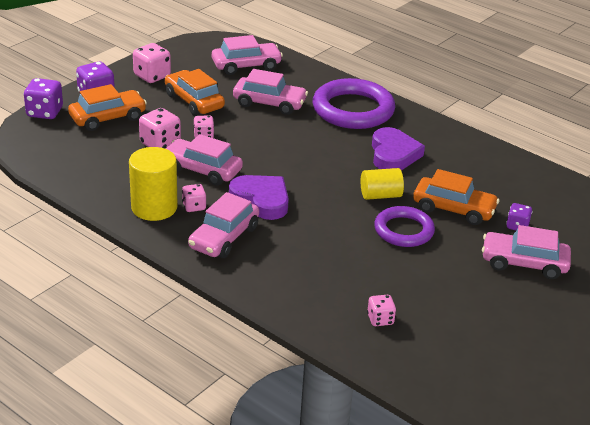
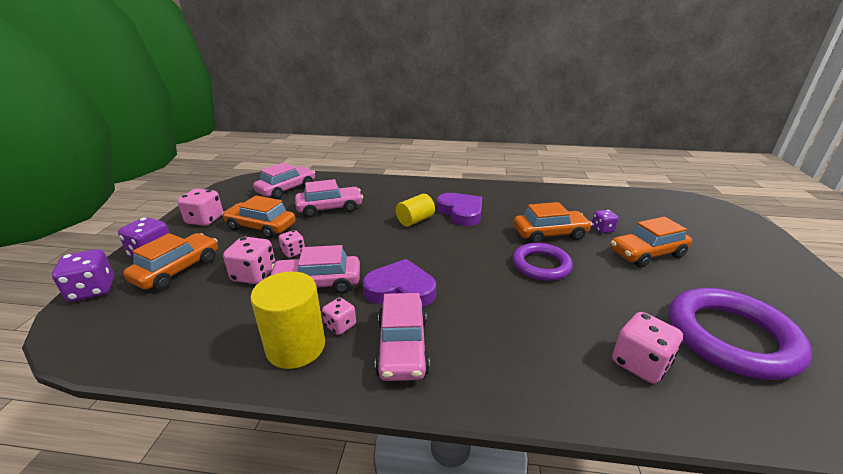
camera: 30 degrees left, 5 degrees down
(353, 110) = (398, 193): purple ring -> purple ring (730, 337)
(380, 195) = (489, 244): yellow cylinder -> yellow cylinder (415, 220)
(380, 319) = (640, 363): pink dice -> pink dice, size x1.65
(524, 263) = (647, 254): pink car -> orange car

